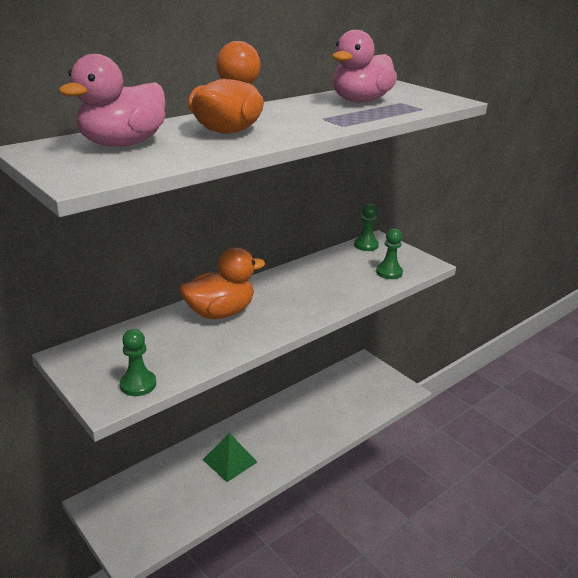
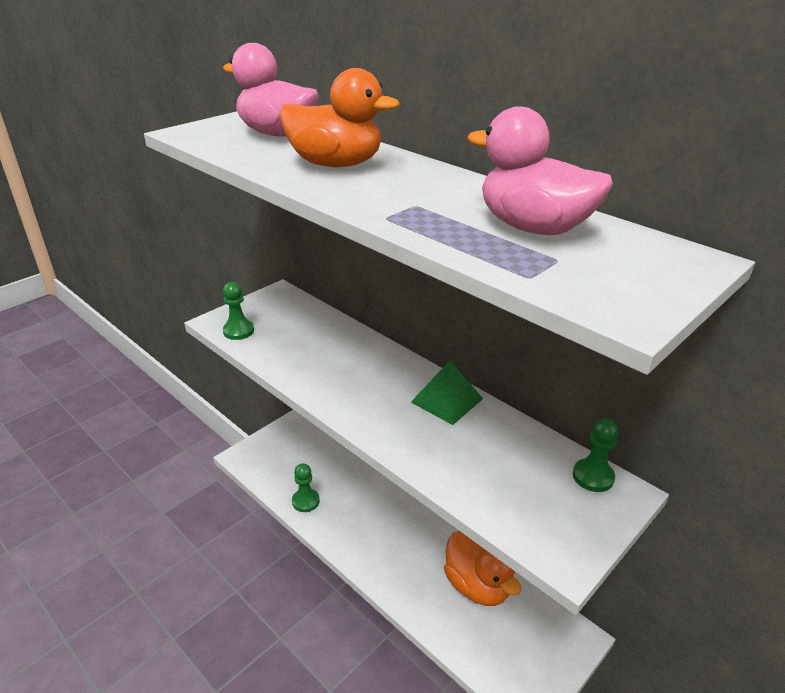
camera: 85 degrees right, 5 degrees up
(220, 313) = (359, 359): orange duck -> orange duck (477, 586)
(229, 461) = (351, 505): green pyramid -> green pyramid (447, 400)
(389, 272) = (510, 503): green pawn -> green pawn (305, 501)

